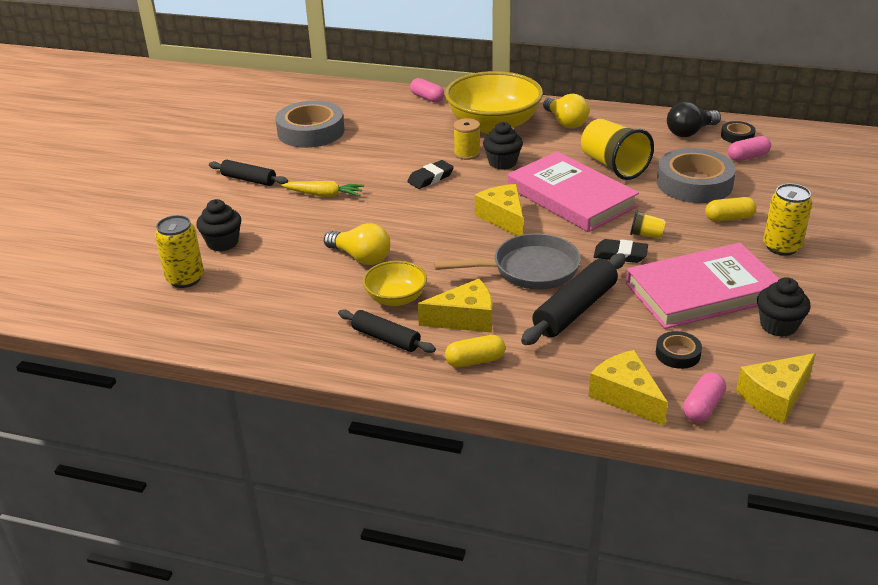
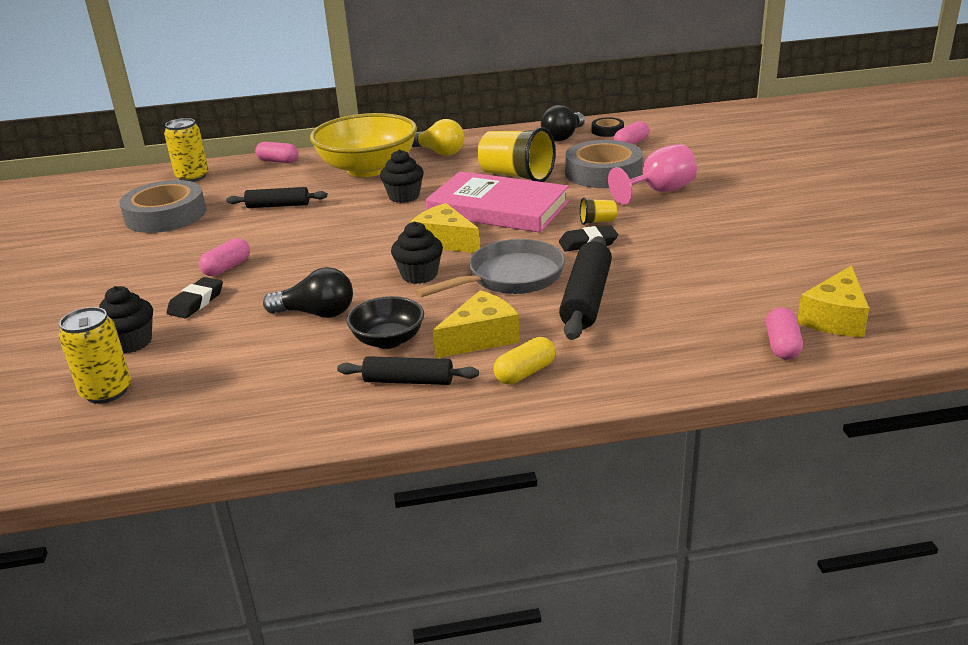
camera: 25 degrees left, 5 degrees down
(249, 179) = (120, 274): black rolling pin -> black rolling pin (278, 205)
(324, 195) = (227, 267): yellow carrot -> pink capsule
(361, 257) = (316, 313): yellow light bulb -> black light bulb
(396, 298) = (388, 340): yellow bowl -> black bowl
(430, 178) = (338, 226): black eraser -> black eraser (196, 302)
(467, 153) = (360, 197): yellow spool -> none
(626, 396) = (704, 358): yellow cheese -> none
(677, 354) = (717, 308): black tape -> none
(702, 291) = (690, 252): pink book -> none
(729, 218) = (659, 191): yellow capsule -> pink goblet
(778, 325) = (781, 261): black cupcake -> black cupcake (419, 275)
(781, 247) = (724, 202): yellow can -> yellow can (192, 177)

